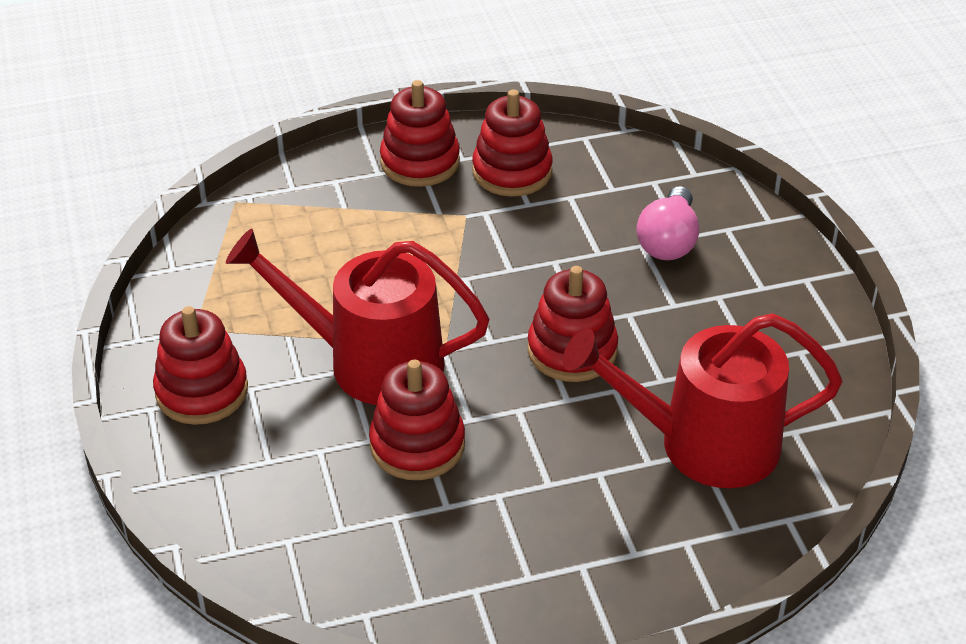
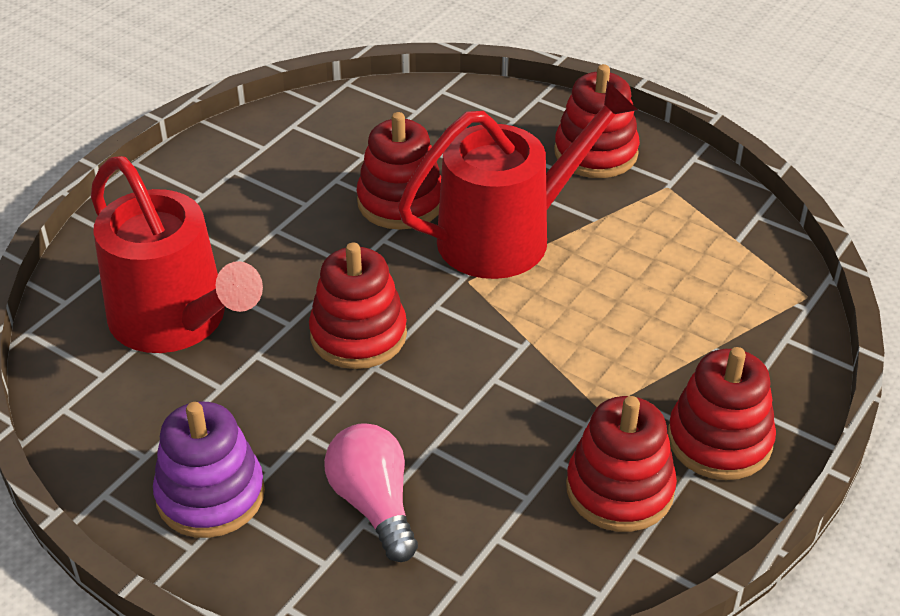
camera: 140 degrees right, 0 degrees up
(703, 444) = (176, 321): red watering can -> red watering can turned 90 degrees clockwise
(771, 302) = (210, 495): none -> purple stacking toy

